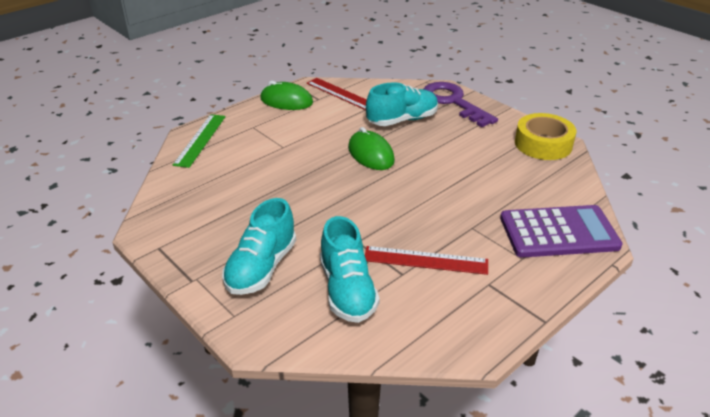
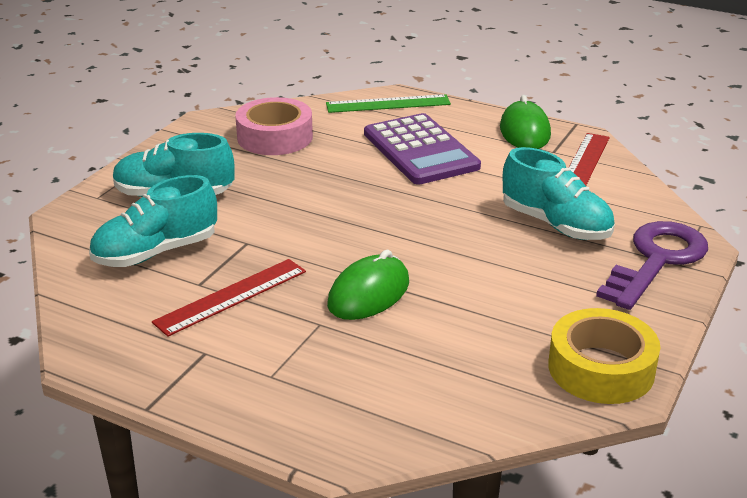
camera: 70 degrees right, 5 degrees down
(207, 200) = (275, 137): none -> pink tape
(370, 154) = (442, 216): green mouse -> green mouse (368, 294)
(425, 260) = (231, 296): red ruler -> red ruler turned 60 degrees clockwise
(558, 232) = (349, 406): purple calculator -> purple calculator (420, 150)

